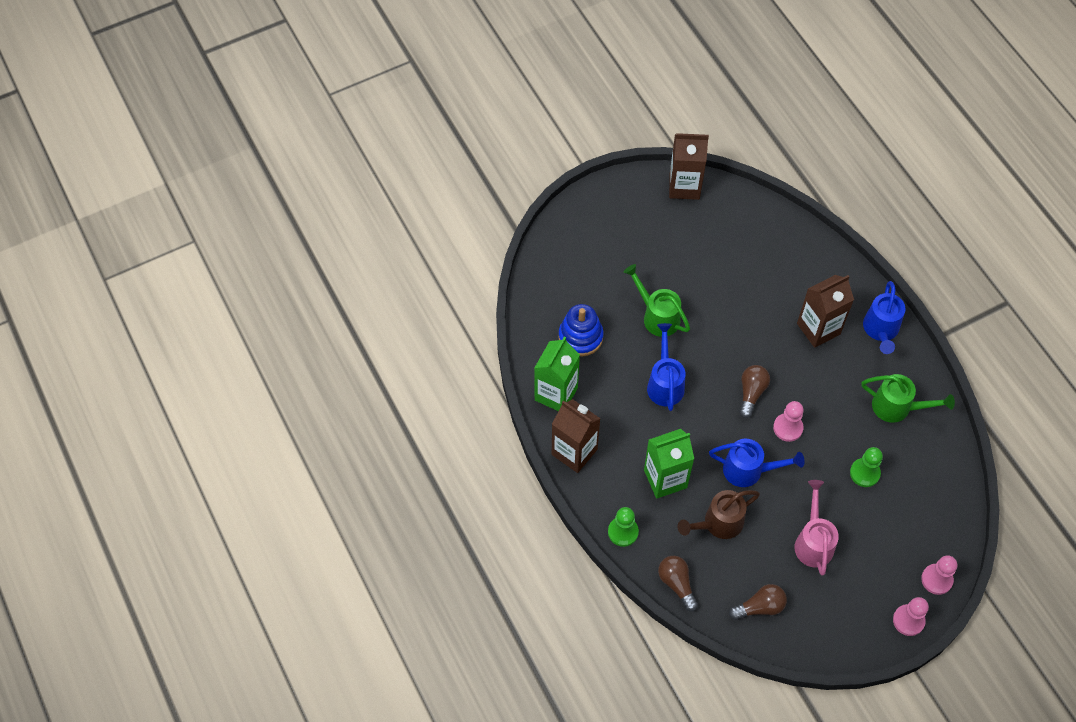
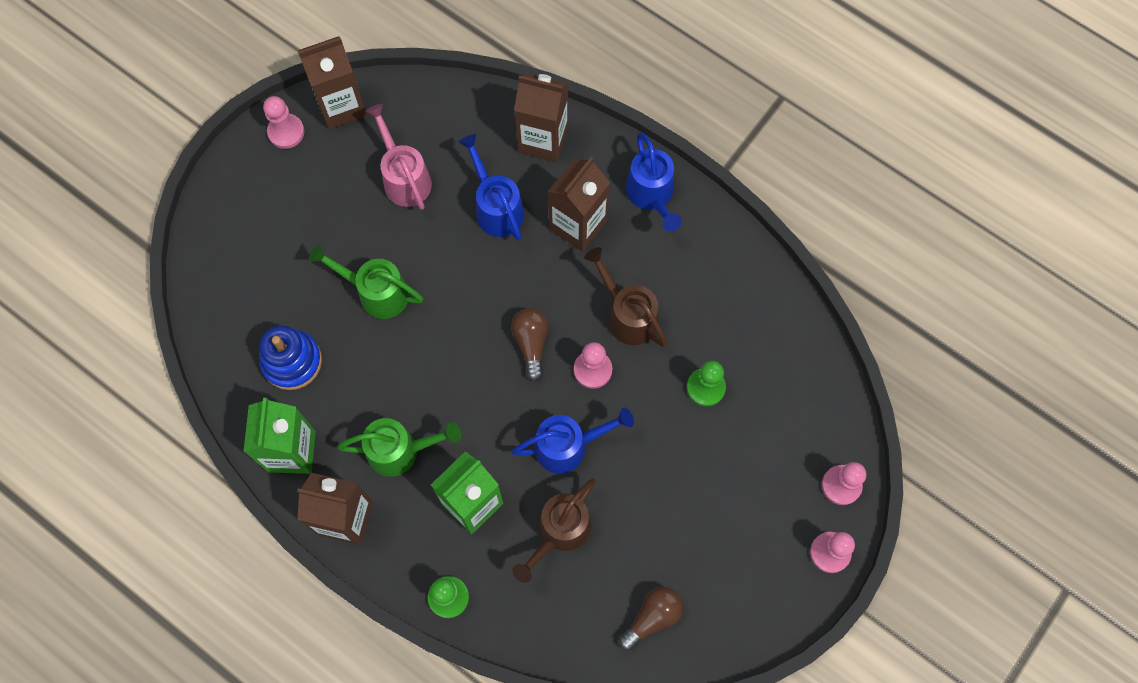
camera: 25 degrees left, 10 degrees up
(639, 188) = (286, 132): none -> pink pawn
(665, 383) = (421, 377): blue watering can -> blue watering can (496, 207)
(677, 584) = (541, 634): brown light bulb -> none
(813, 541) = (681, 503): pink watering can -> pink watering can (404, 177)
(817, 263) = (543, 140): none -> brown carton
(828, 402) = (627, 314): none -> brown watering can
(897, 407) = (710, 286): green watering can -> green watering can (401, 451)

